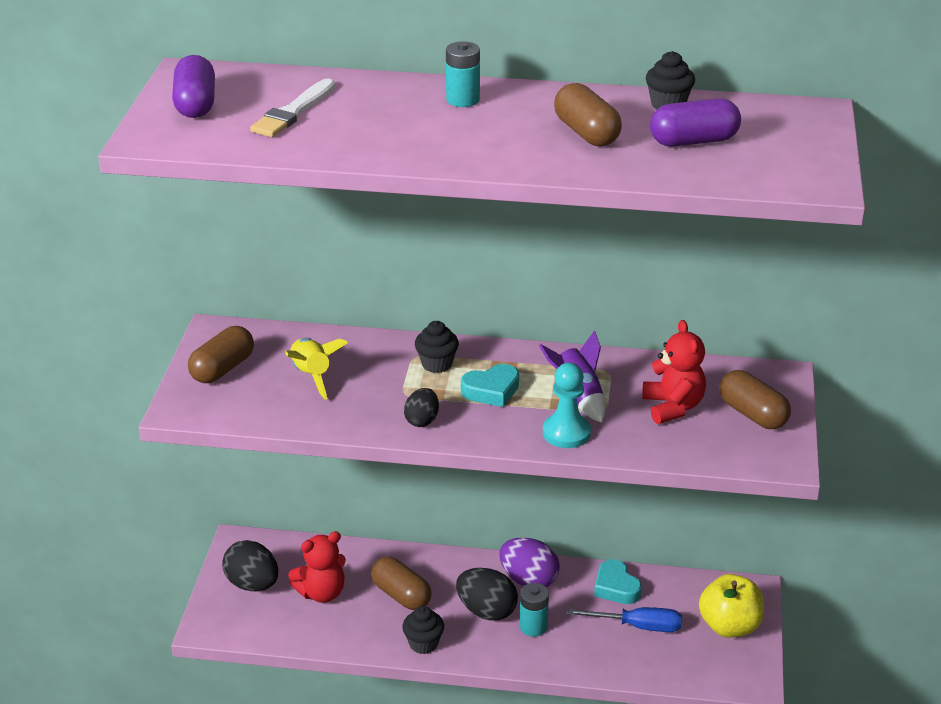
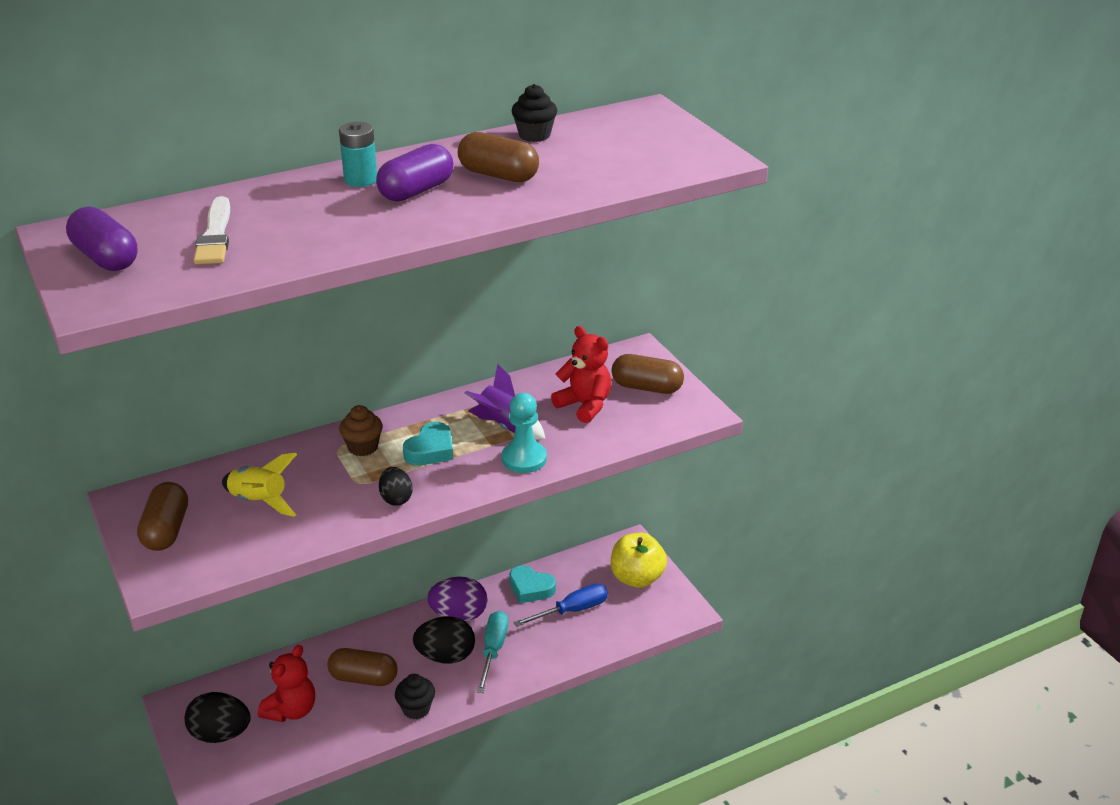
camera: 35 degrees left, 0 degrees up
(436, 364) = (363, 447): black cupcake -> brown cupcake
(533, 626) = (493, 650): turquoise battery -> turquoise screwdriver
(693, 141) = (589, 156): purple capsule -> purple capsule (416, 191)

